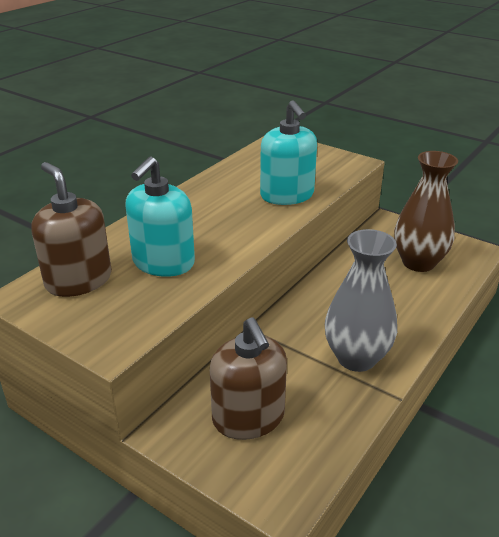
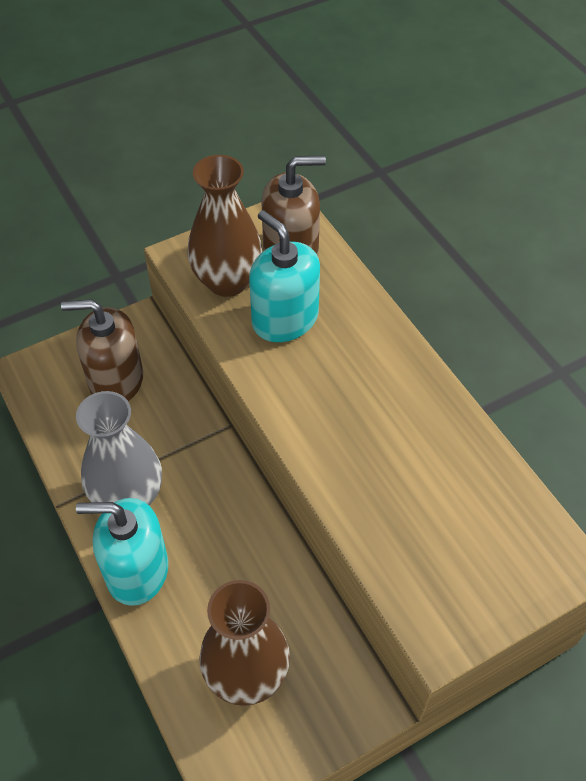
camera: 115 degrees right, 20 degrees up
(134, 305) = (227, 281): none -> brown vase
(287, 195) = (373, 490): turquoise soap dispenser -> turquoise soap dispenser (137, 571)

